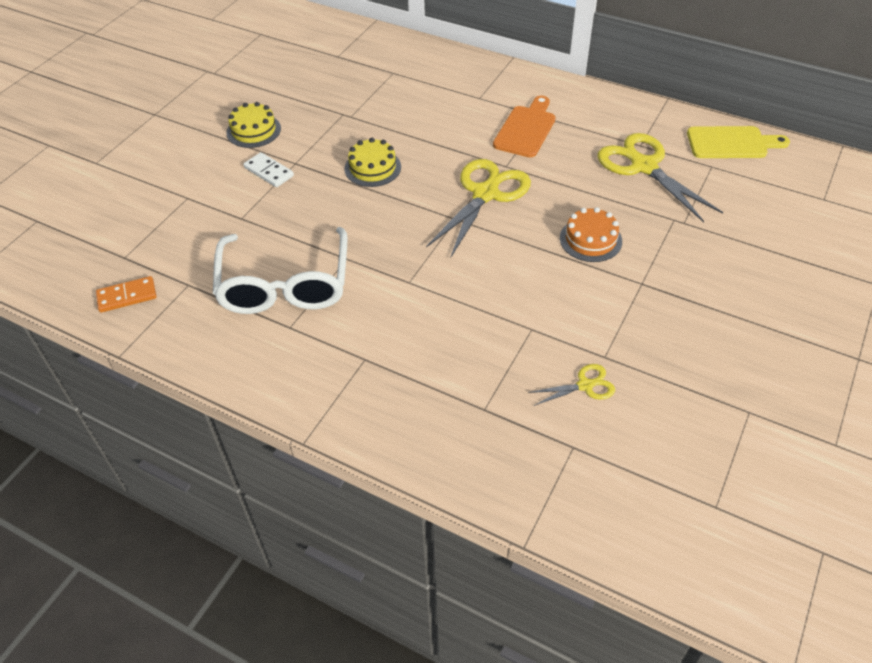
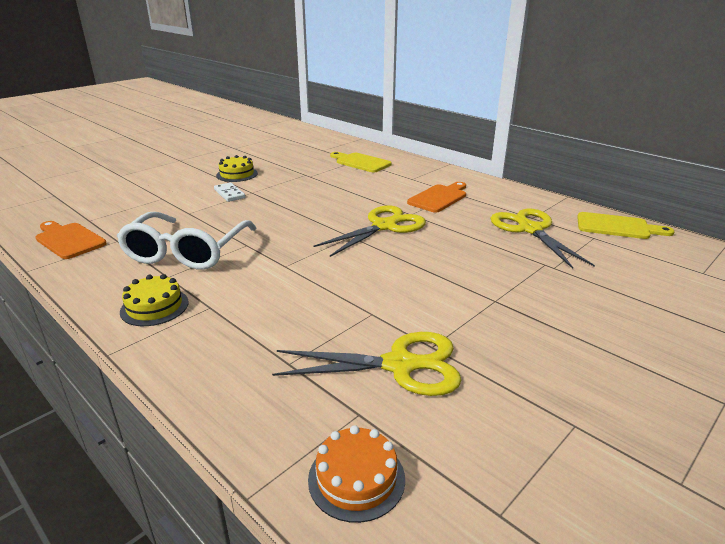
camera: 15 degrees right, 20 degrees down
(127, 296) = (69, 240): orange domino -> orange cutting board
(372, 168) = (306, 201): yellow cake -> yellow cake (154, 307)
(401, 75) = (361, 162): none -> yellow cutting board
(585, 385) = (400, 365): yellow scissors -> yellow scissors, size x2.03
(590, 239) = (460, 265): orange cake -> orange cake (356, 478)

